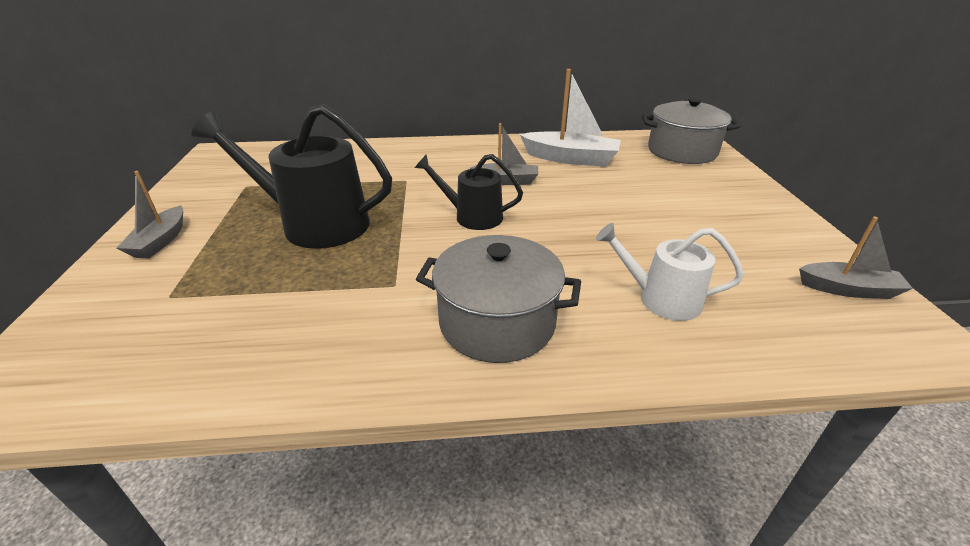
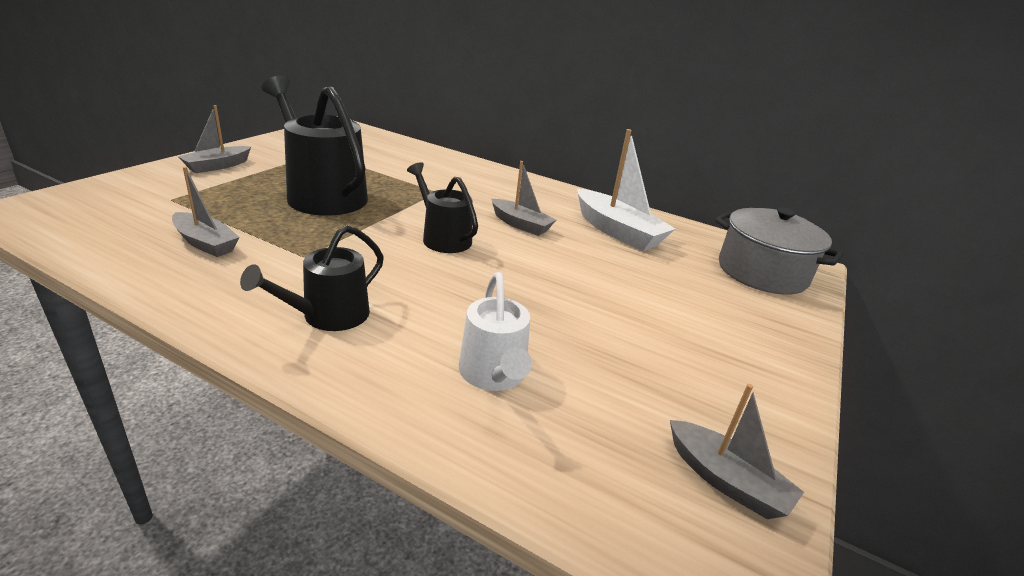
camera: 30 degrees right, 5 degrees down
(286, 320) = (205, 243): none -> grey boat
(497, 322) = (329, 316): grey pot -> black watering can
(661, 299) = (494, 374): white watering can -> white watering can turned 150 degrees counterclockwise

